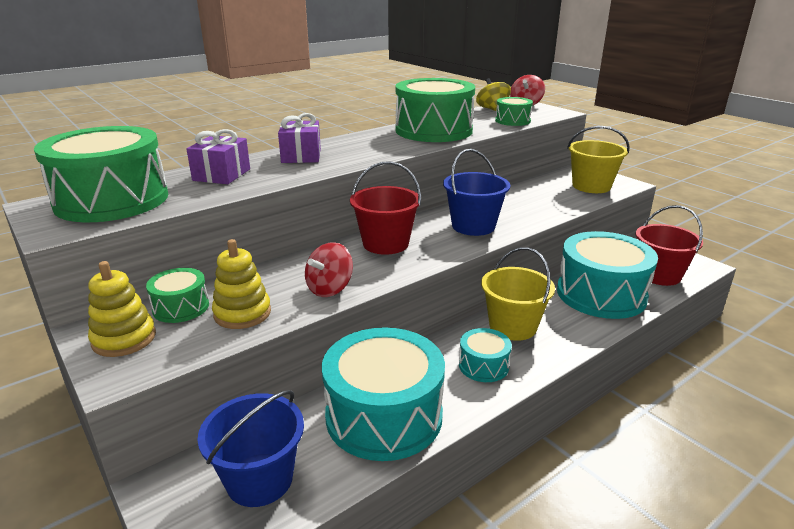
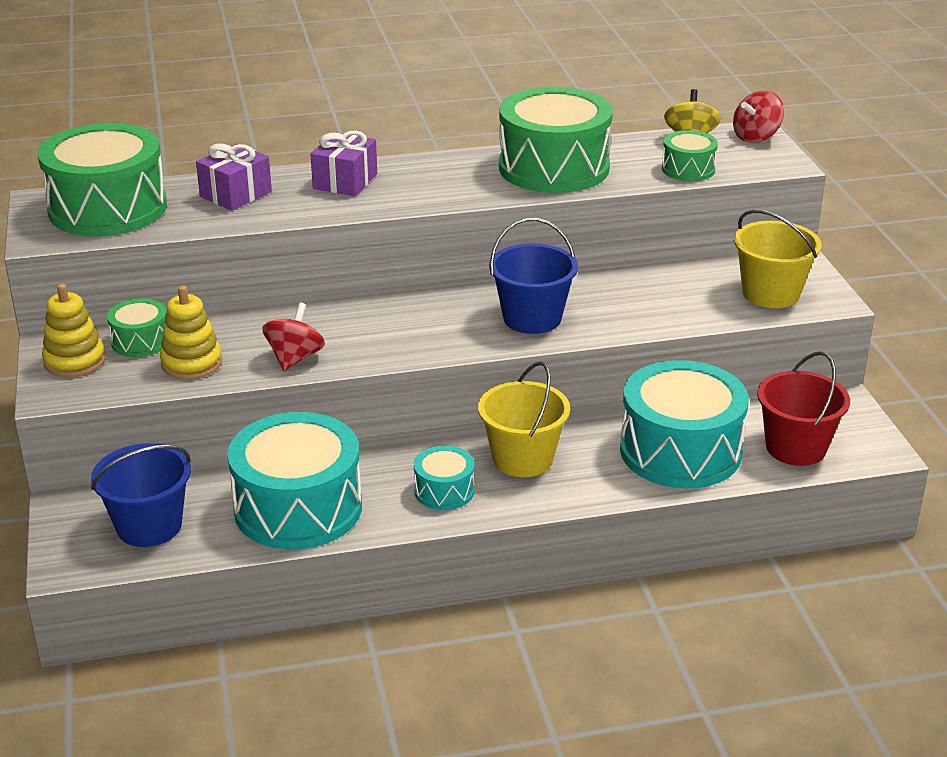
camera: 25 degrees right, 5 degrees up
(330, 289) = (295, 358): red spinning top -> red spinning top turned 135 degrees clockwise
(385, 243) = (403, 317): red bucket -> none

